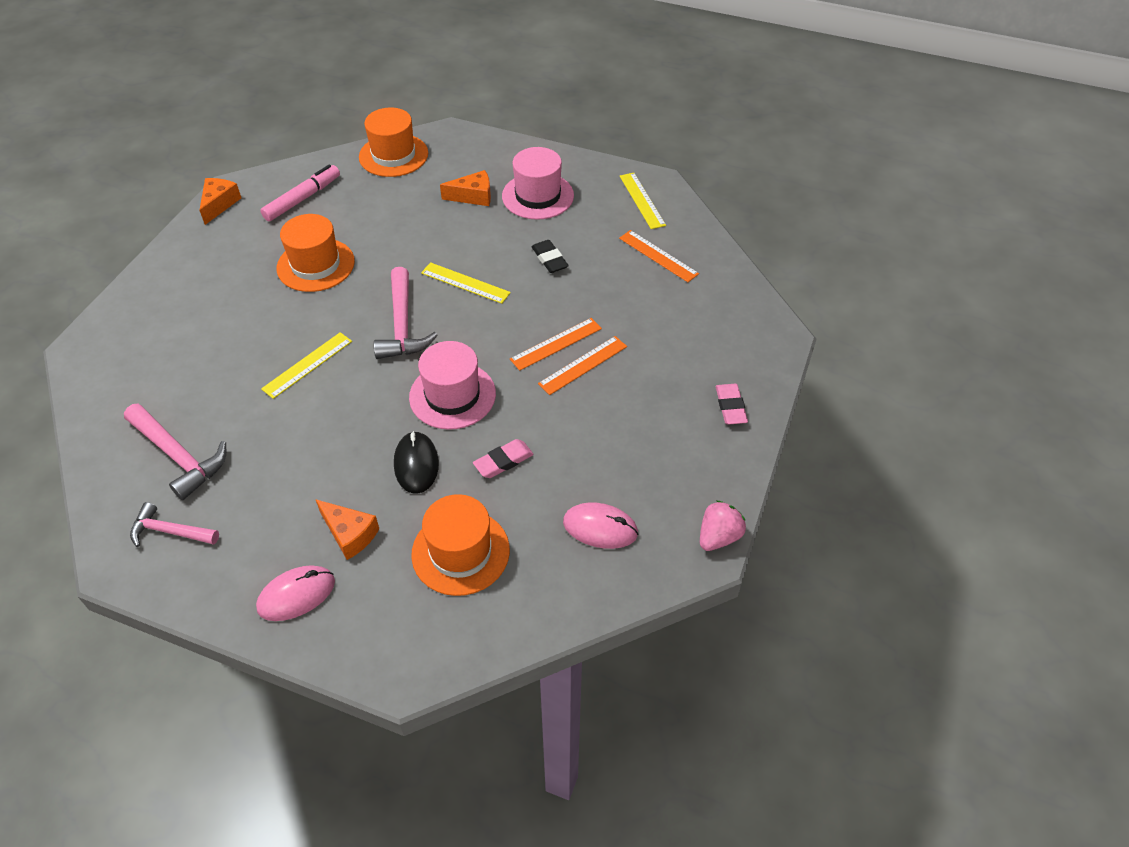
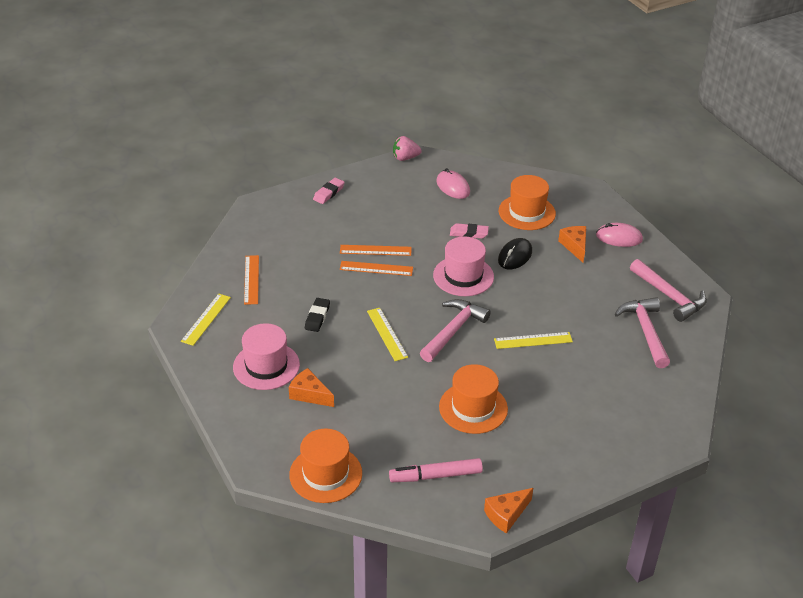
camera: 140 degrees left, 10 degrees down
(170, 531) = (669, 296): pink hammer -> pink hammer, size x1.54

